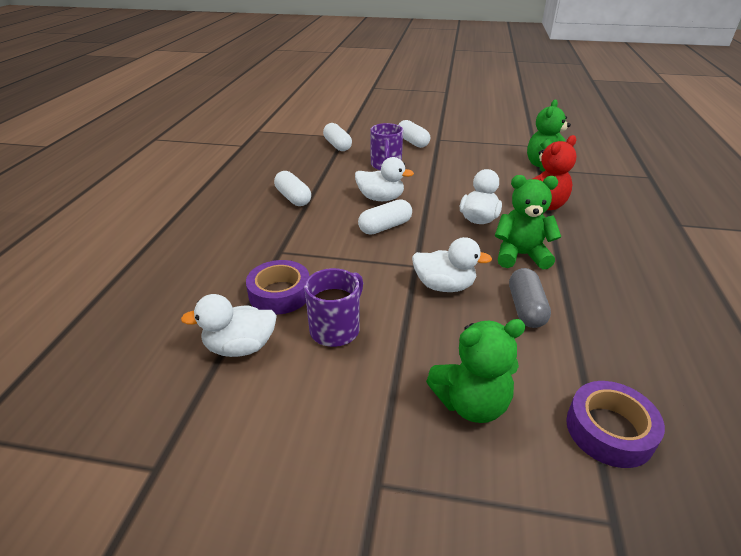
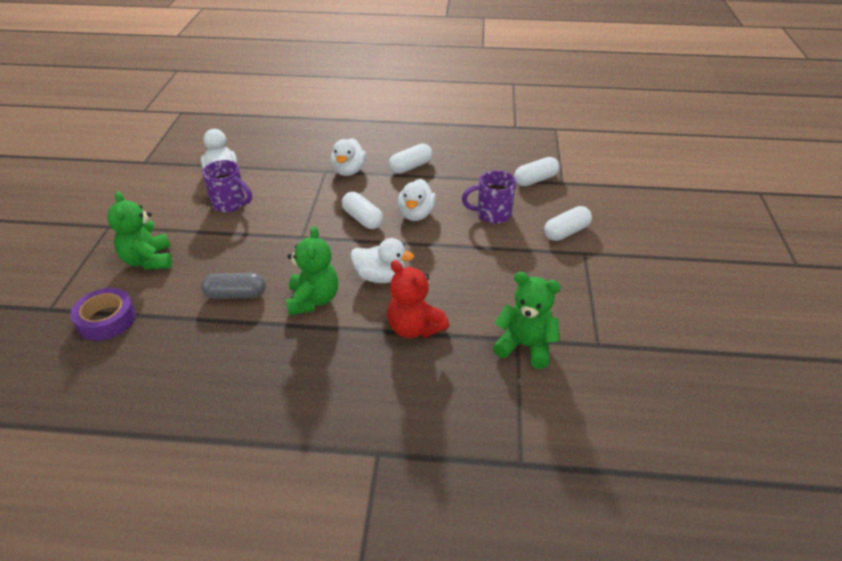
camera: 85 degrees right, 5 degrees up
(280, 294) = (272, 178): purple tape -> none
(444, 286) = (271, 252): white duck -> white duck (349, 171)

